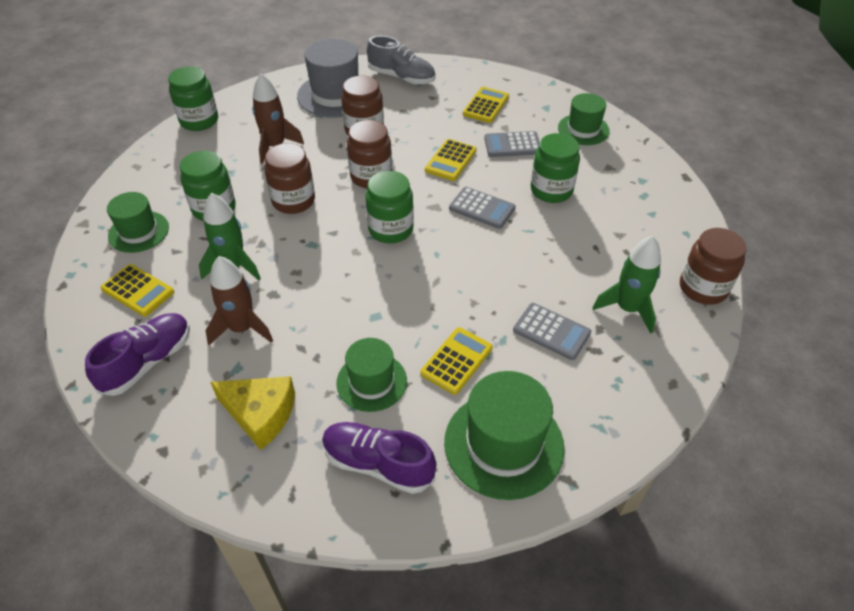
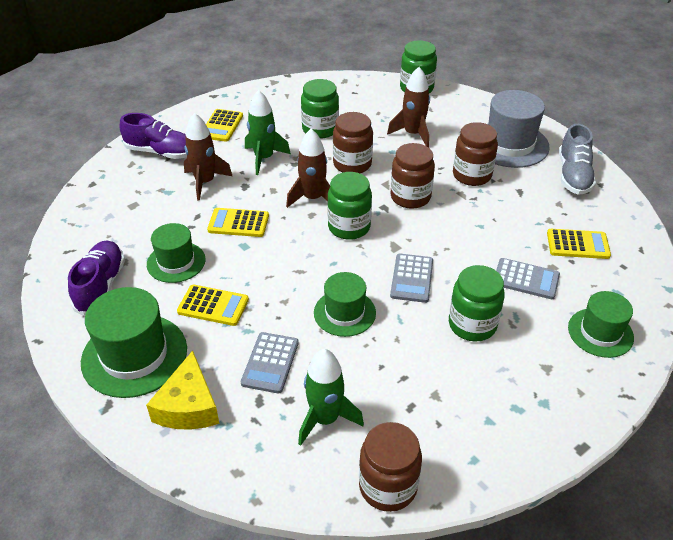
camera: 70 degrees right, 5 degrees down
(138, 232) = (277, 106): green hat -> green hat (344, 313)
(260, 414) = (131, 216): yellow cheese -> yellow cheese (188, 406)
(330, 244) = (313, 198): none -> brown rocket
(450, 160) = (468, 240): yellow calculator -> yellow calculator (238, 223)
(512, 145) = (526, 279): grey calculator -> grey calculator turned 135 degrees clockwise

